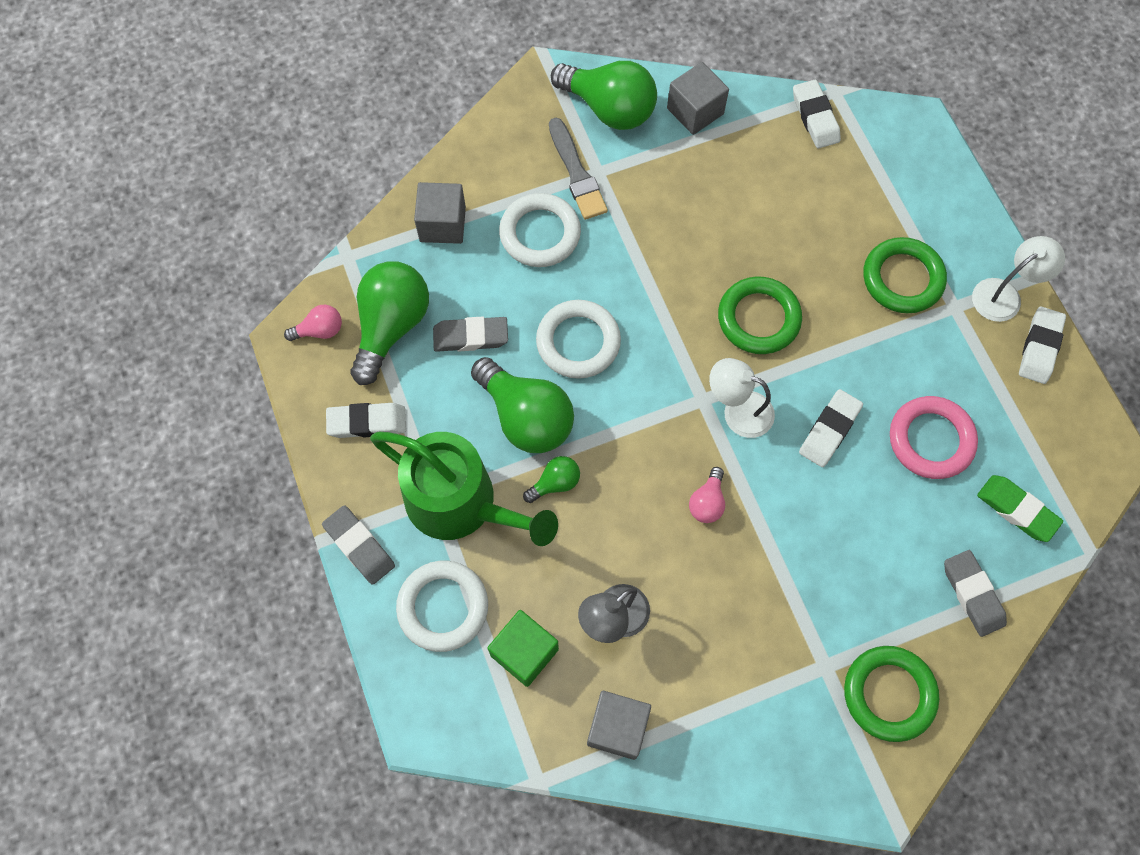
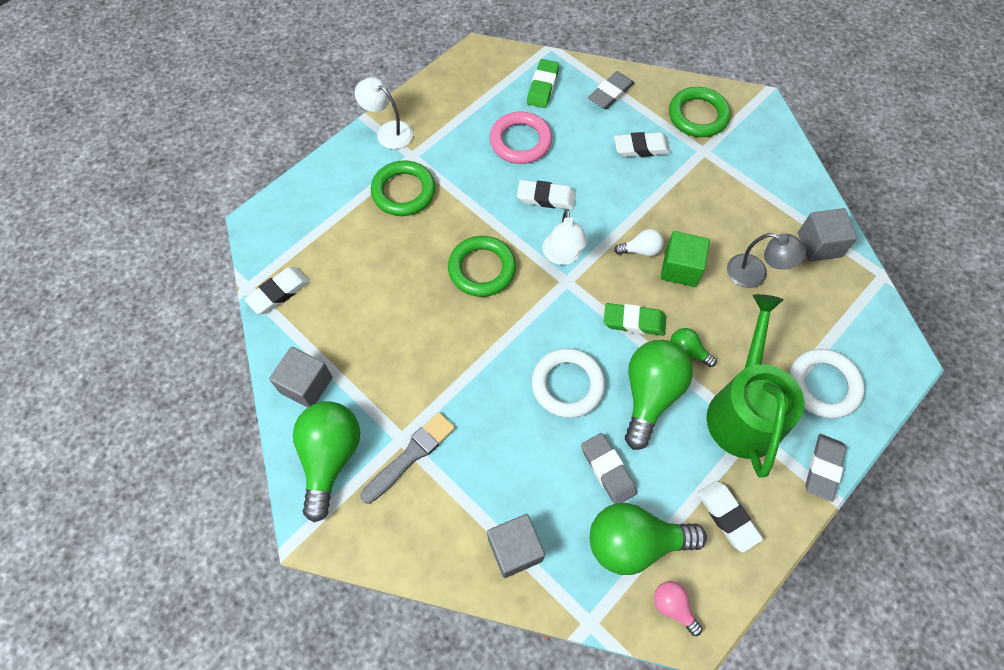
camera: 115 degrees left, 5 degrees down
(524, 652) = (814, 318): green cube -> green cube (680, 268)
(540, 233) = (484, 459): white ring -> none
(618, 445) = (634, 321): none -> green eraser
(707, 502) = (641, 250): pink light bulb -> white light bulb
(1039, 347) = (420, 103): white eraser -> white eraser (641, 148)

